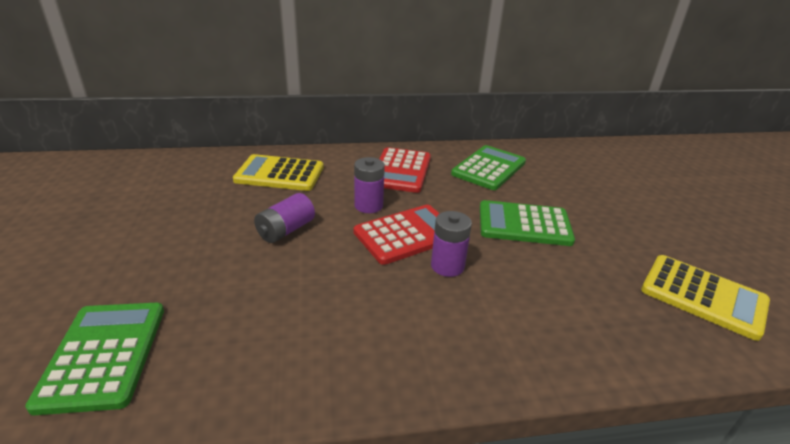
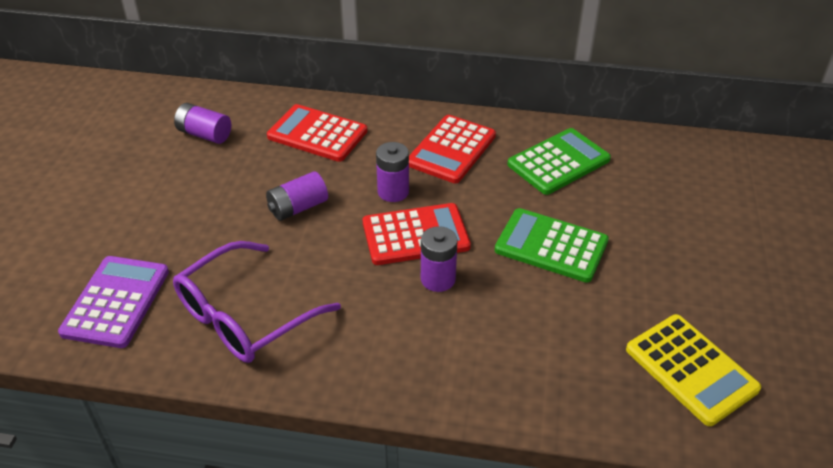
camera: 20 degrees right, 10 degrees up
(103, 355) = (116, 302): green calculator -> purple calculator
(170, 187) = (205, 134): none -> purple battery
(269, 338) = (245, 316): none -> purple glasses
(279, 174) = (317, 134): yellow calculator -> red calculator

